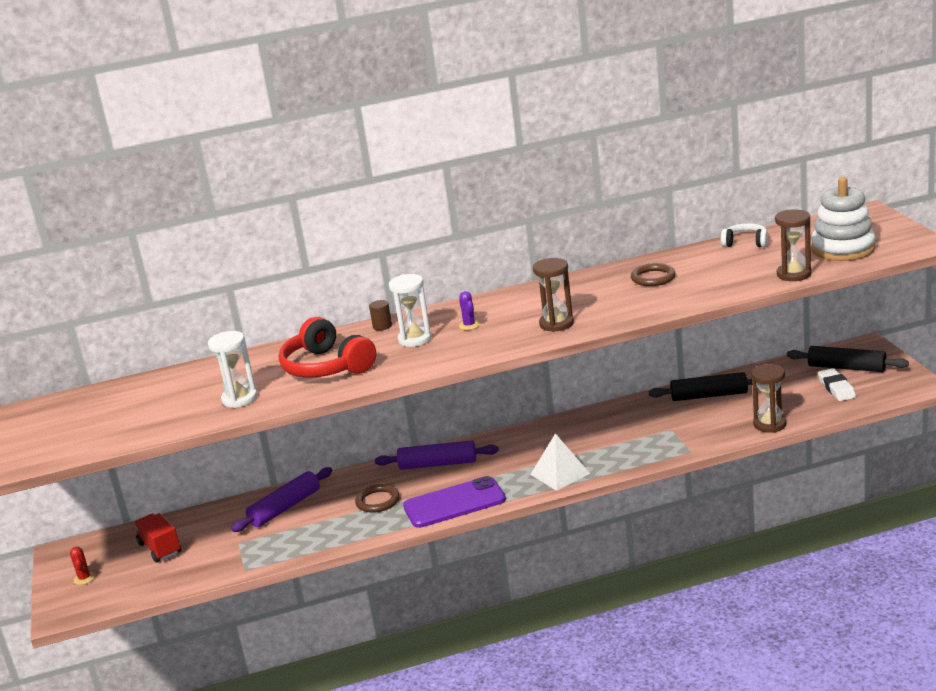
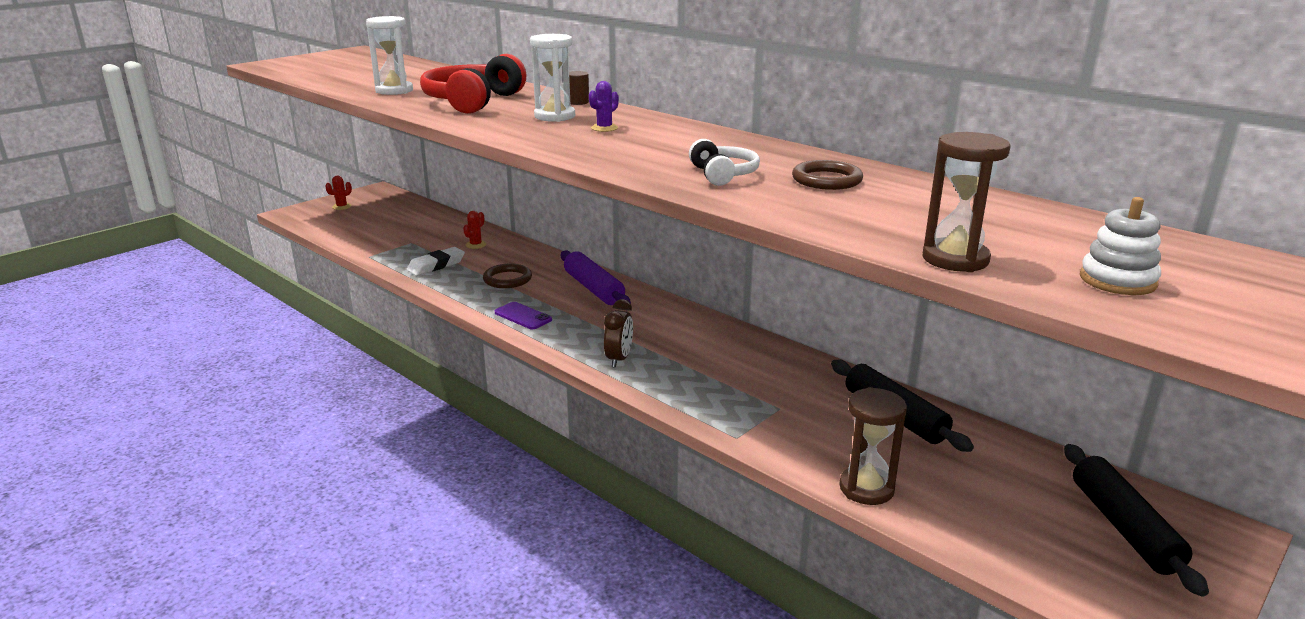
camera: 55 degrees right, 0 degrees up
(160, 548) = (392, 218): red truck -> none
(285, 508) = (476, 245): purple rolling pin -> red cactus
(454, 503) = (523, 316): purple phone -> purple phone, size x0.52
(556, 324) = (638, 159): brown hourglass -> none
(560, 474) = (619, 359): white pyramid -> brown clock
(745, 243) = (1024, 210): white headphones -> white headphones (723, 174)
(836, 388) = (1044, 532): white eraser -> white eraser (436, 265)
(843, 249) = (1117, 280): white stacking toy -> white stacking toy, size x0.56

